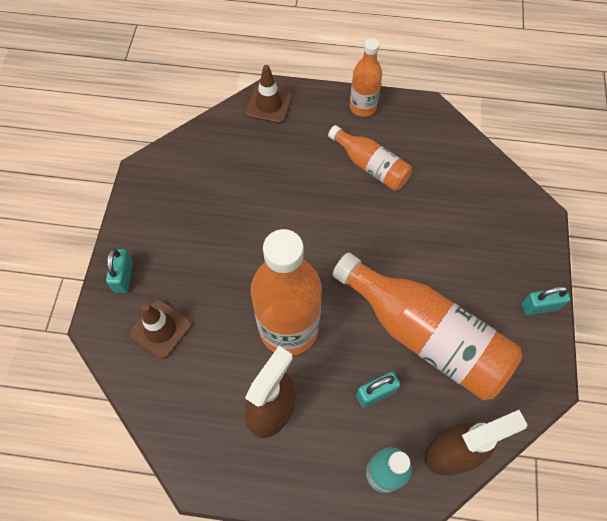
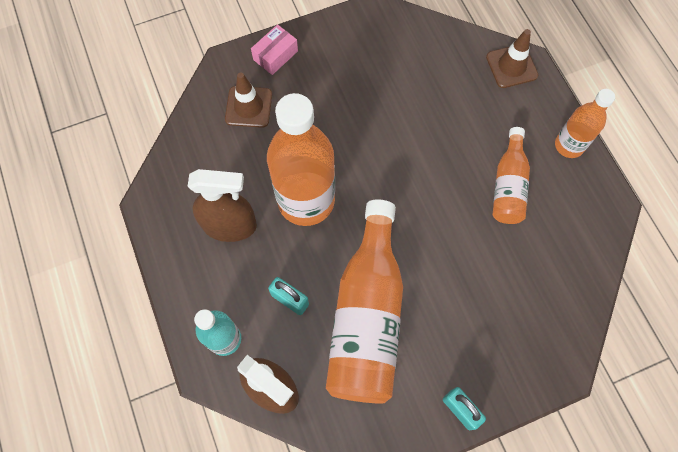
camera: 60 degrees right, 5 degrees up
(124, 276) = (275, 55): turquoise padlock -> pink box

